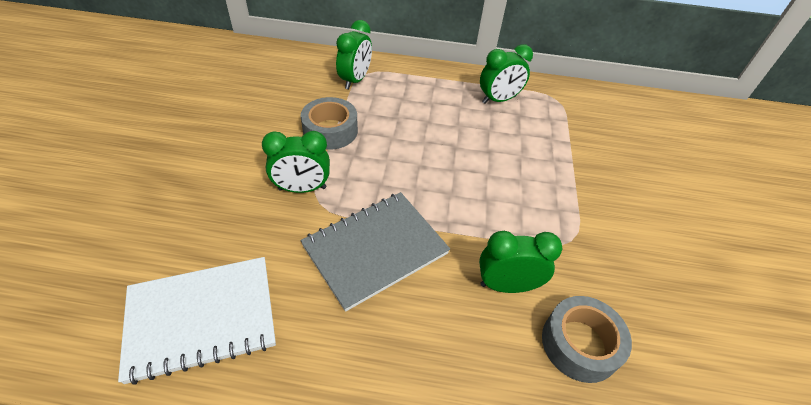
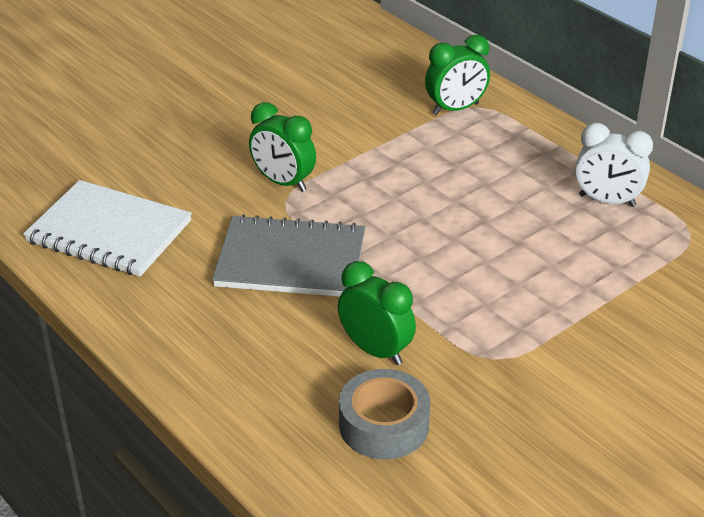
camera: 45 degrees right, 10 degrees down
(330, 131) = (368, 146): grey tape -> none
(498, 100) = (607, 201): green clock -> white clock

